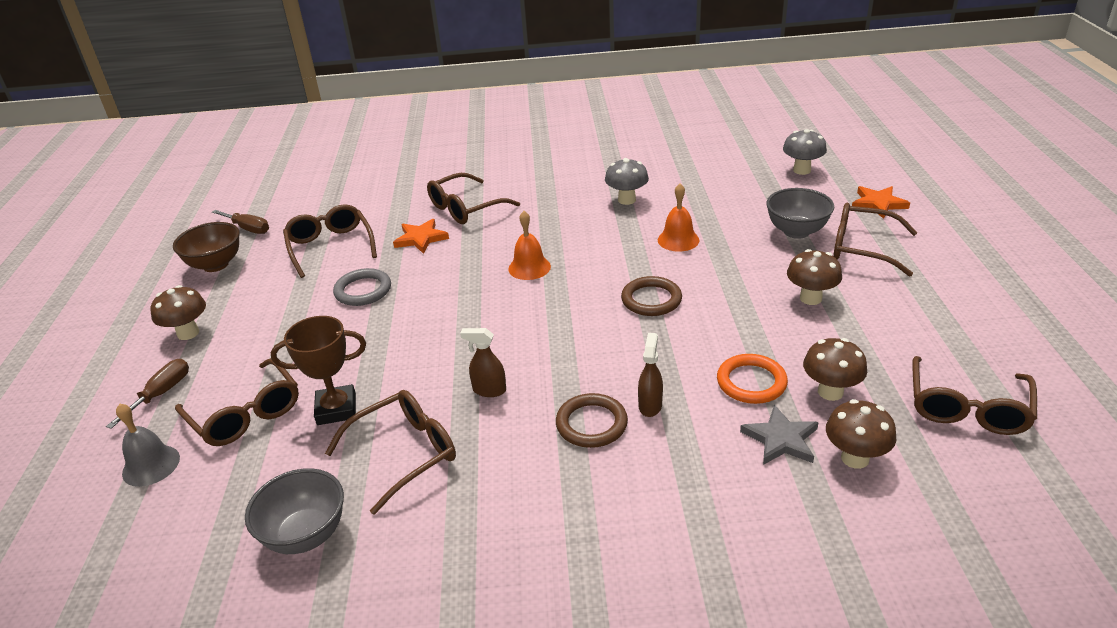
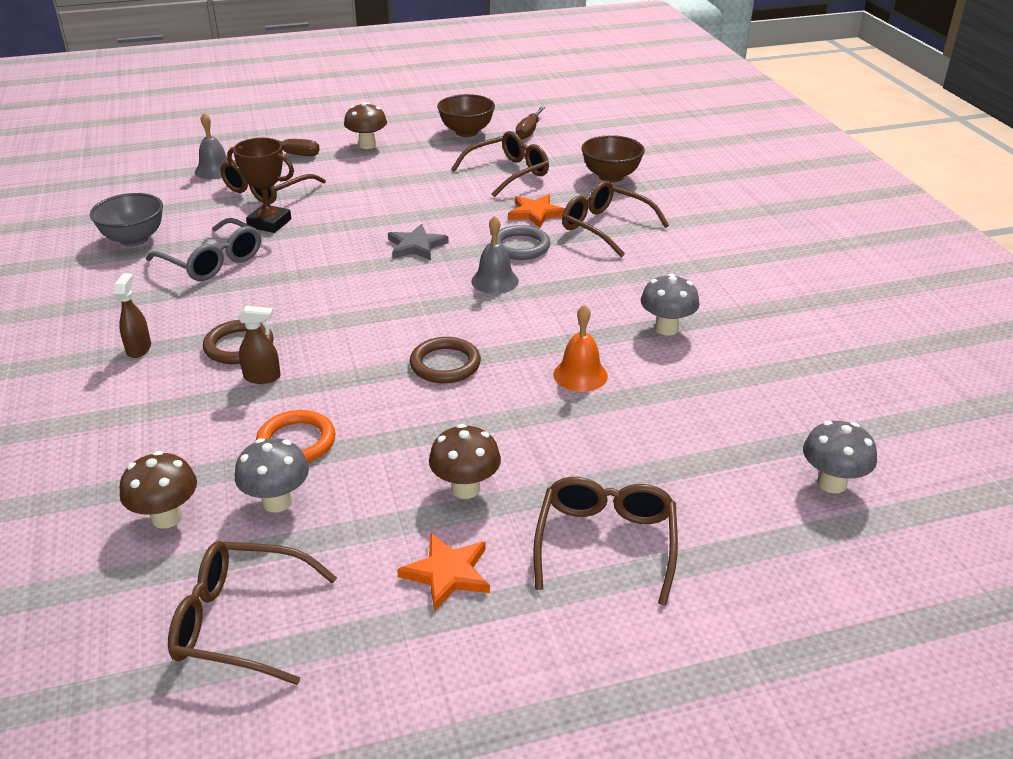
camera: 75 degrees right, 0 degrees up
(336, 409) = (269, 223): brown trophy -> brown trophy turned 45 degrees counterclockwise
(363, 290) = (437, 202): grey ring -> grey ring (520, 246)
(377, 196) = (611, 177): none -> brown bowl
(404, 453) = (213, 261): brown glasses -> grey glasses
(489, 390) = (290, 287): brown spray bottle -> brown spray bottle (139, 348)
(529, 267) = (495, 281): orange bell -> grey bell
(781, 439) = (203, 464): grey star -> grey star (416, 246)
(796, 231) = (634, 476): grey bowl -> none
(830, 392) = (277, 502): brown mushroom -> grey mushroom
(878, 204) = (753, 569): orange star -> orange star (447, 573)

